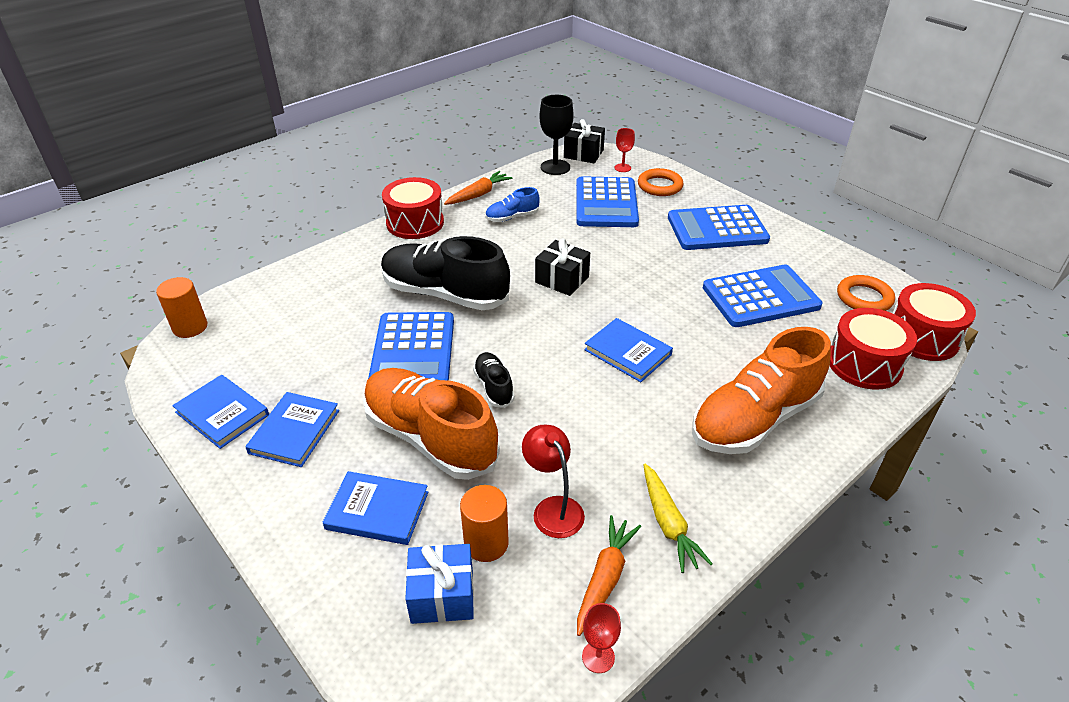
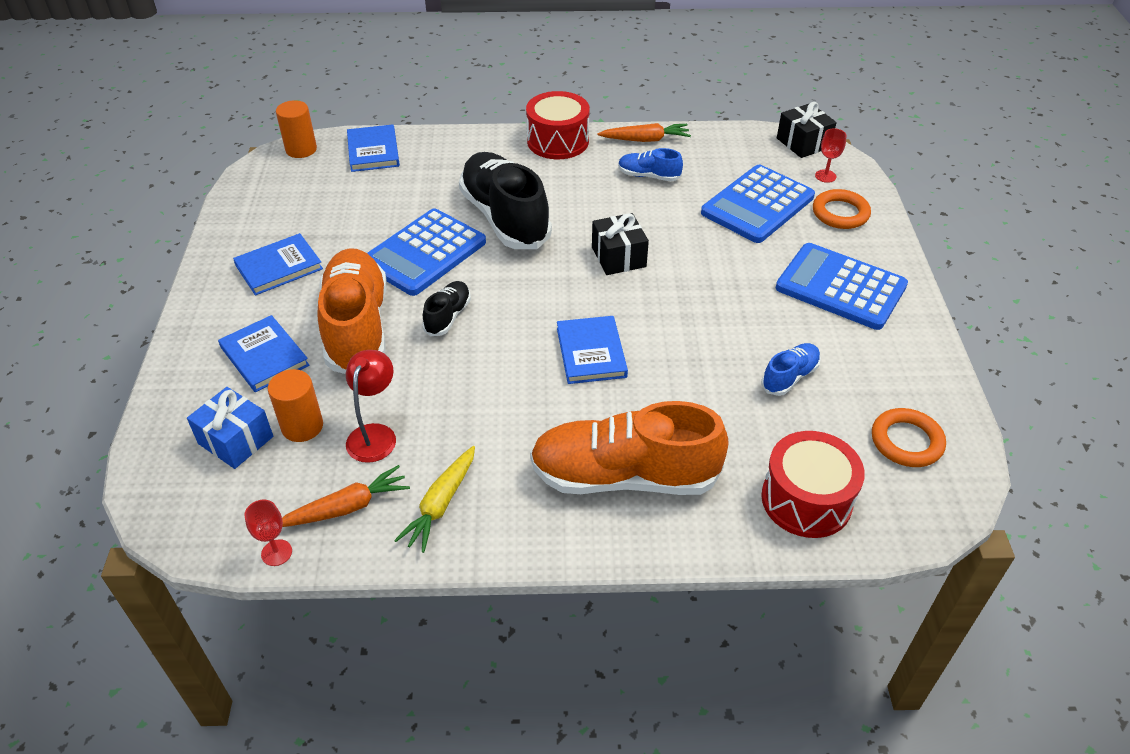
camera: 40 degrees right, 5 degrees up
(222, 413) = (252, 227): blue book -> blue book (373, 151)
(555, 167) = (754, 144): black goblet -> none
(760, 297) = (789, 377): blue calculator -> blue shoe
(922, 337) = (914, 516): red drum -> none

